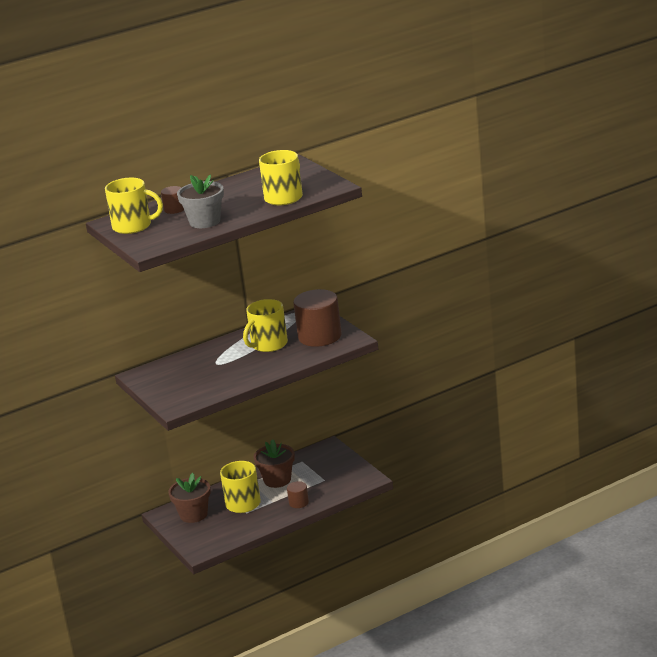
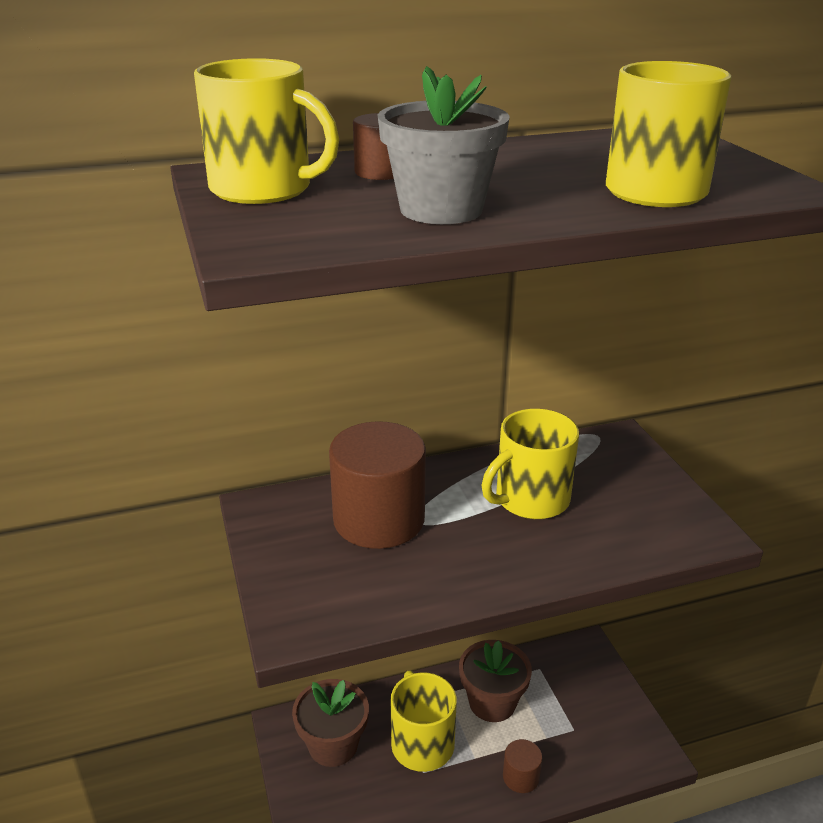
camera: 10 degrees right, 5 degrees up
(319, 336) = (637, 505): brown cylinder -> brown cylinder (379, 519)

